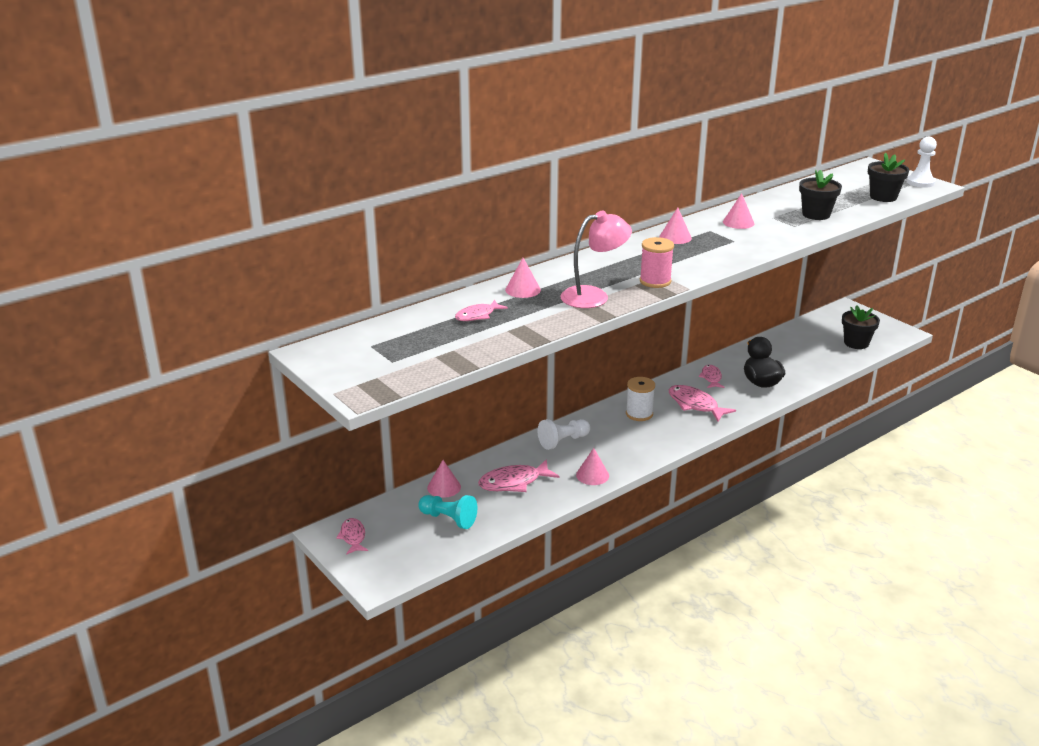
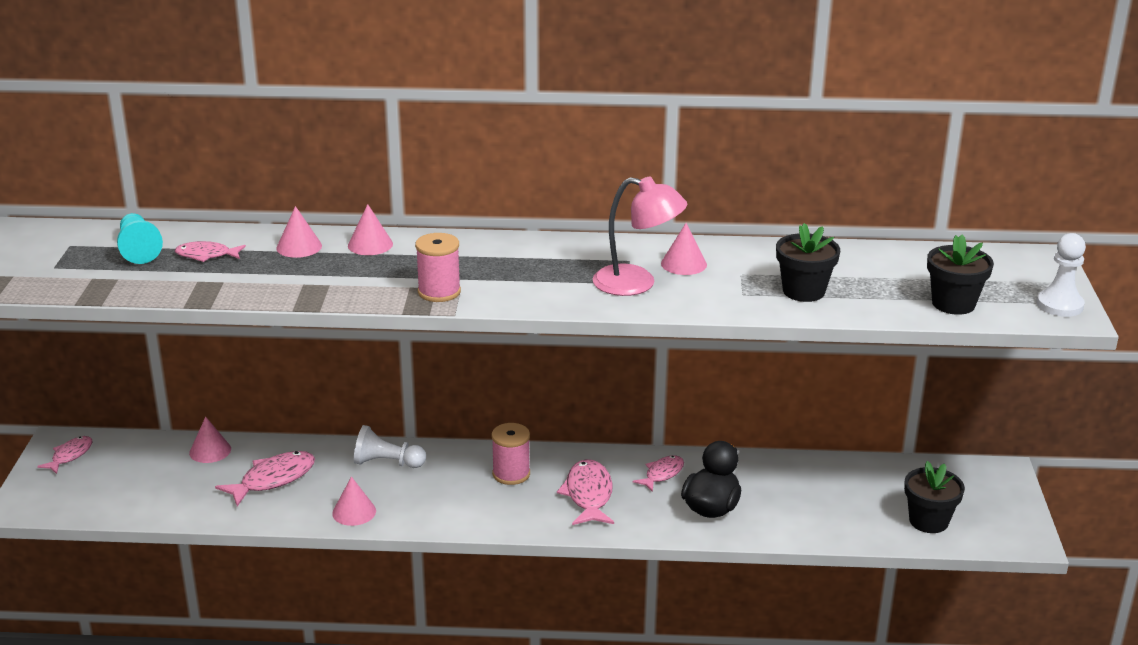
camera: 40 degrees right, 0 degrees up
(448, 519) = (164, 483): turquoise pawn -> turquoise pawn (139, 249)
(513, 482) = (273, 479): pink fish -> pink fish turned 120 degrees clockwise
(594, 296) = (346, 281): pink lamp -> pink lamp (637, 283)
(639, 414) = (511, 474): white spool -> pink spool
(675, 237) = (572, 253): pink cone -> pink cone (370, 244)

